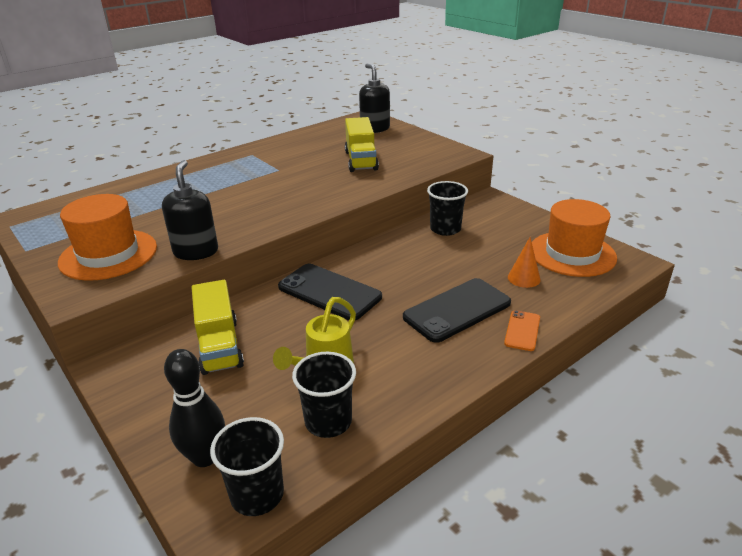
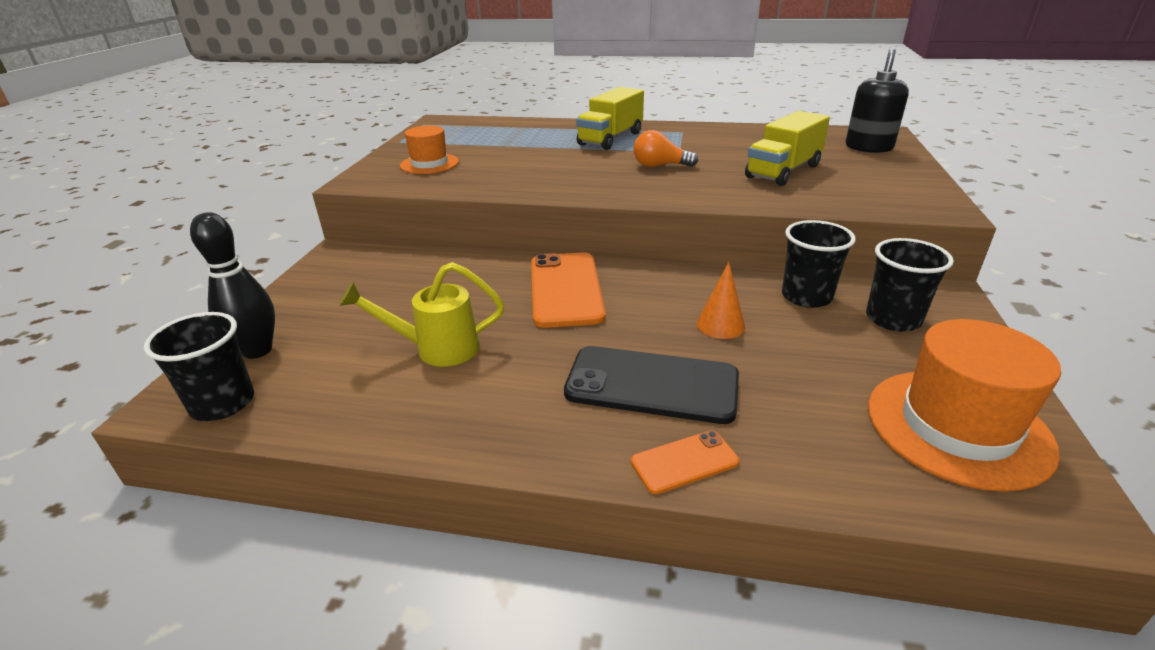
camera: 50 degrees right, 0 degrees up
(108, 254) = (429, 164): orange hat -> orange hat, size x0.61
(196, 252) = (479, 187): black soap dispenser -> none
(219, 346) = (413, 280): yellow truck -> yellow truck (610, 139)
(287, 184) = (660, 166): none -> orange light bulb
(328, 421) = (356, 392): black cup -> black cup (893, 319)
(329, 292) = (565, 289): black phone -> orange phone
(524, 278) = (809, 407): orange cone -> orange cone (720, 325)

